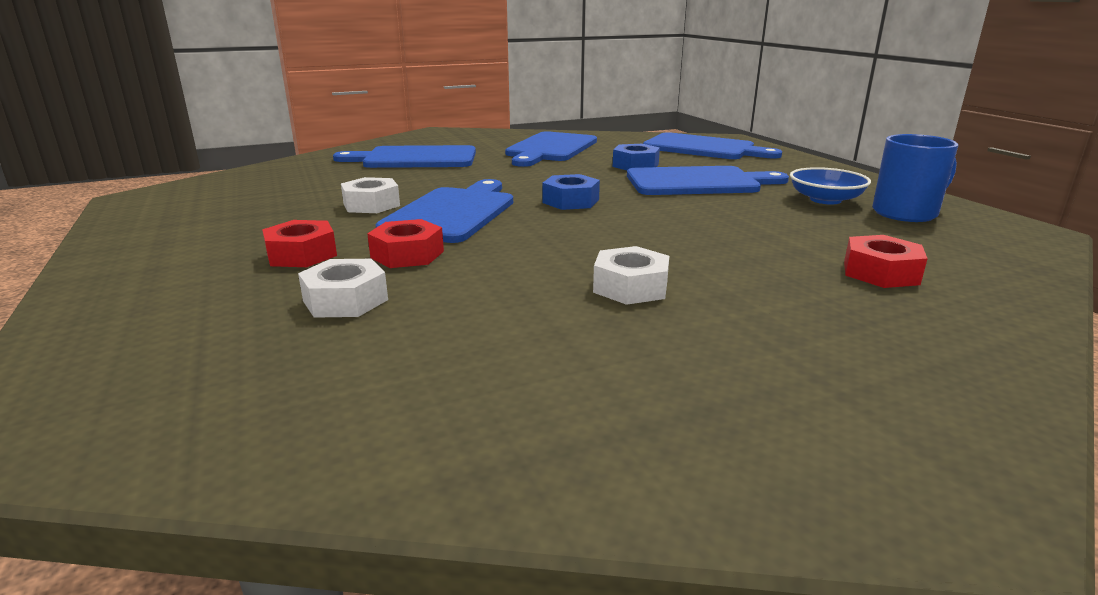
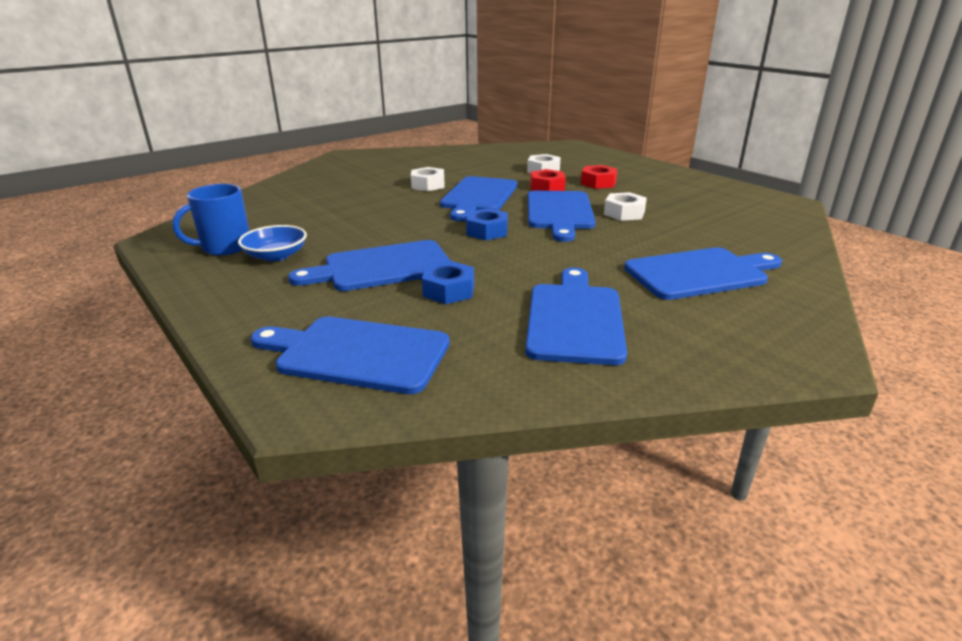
camera: 165 degrees right, 5 degrees up
(546, 249) = (478, 197): none -> blue cutting board
(880, 273) = (301, 202): red nut -> none

